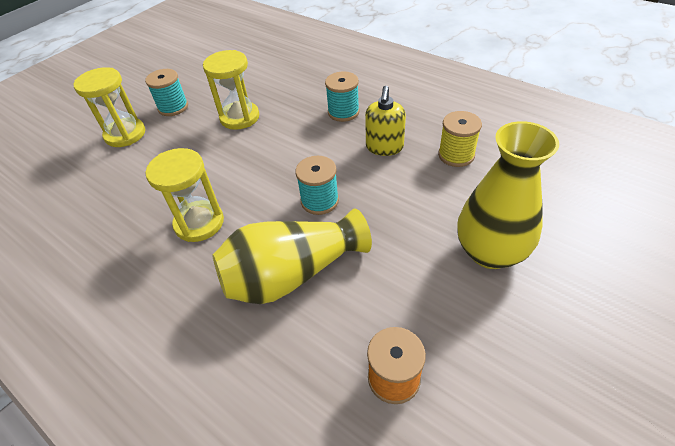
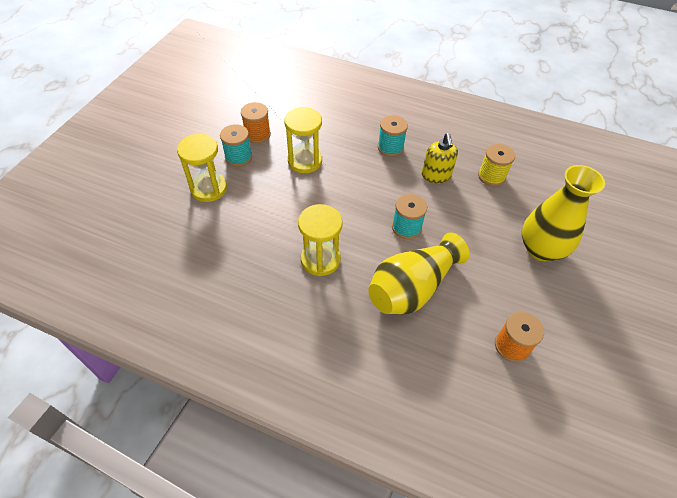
camera: 20 degrees left, 5 degrees up
(205, 87) = (257, 134): none -> orange spool

